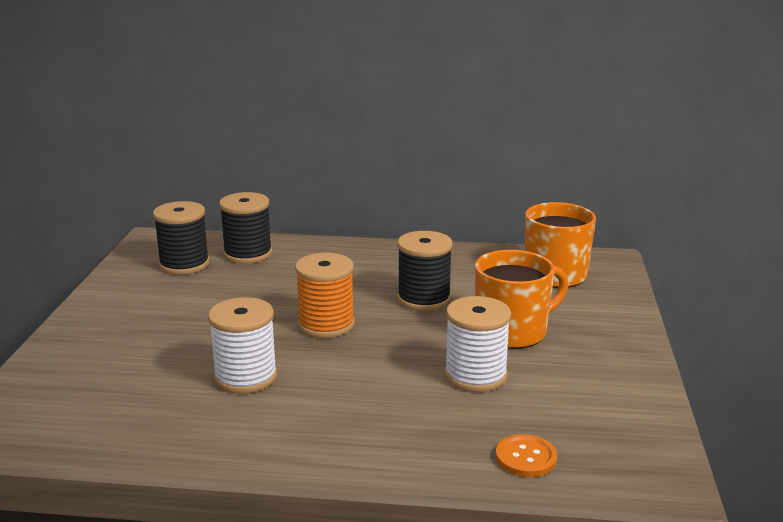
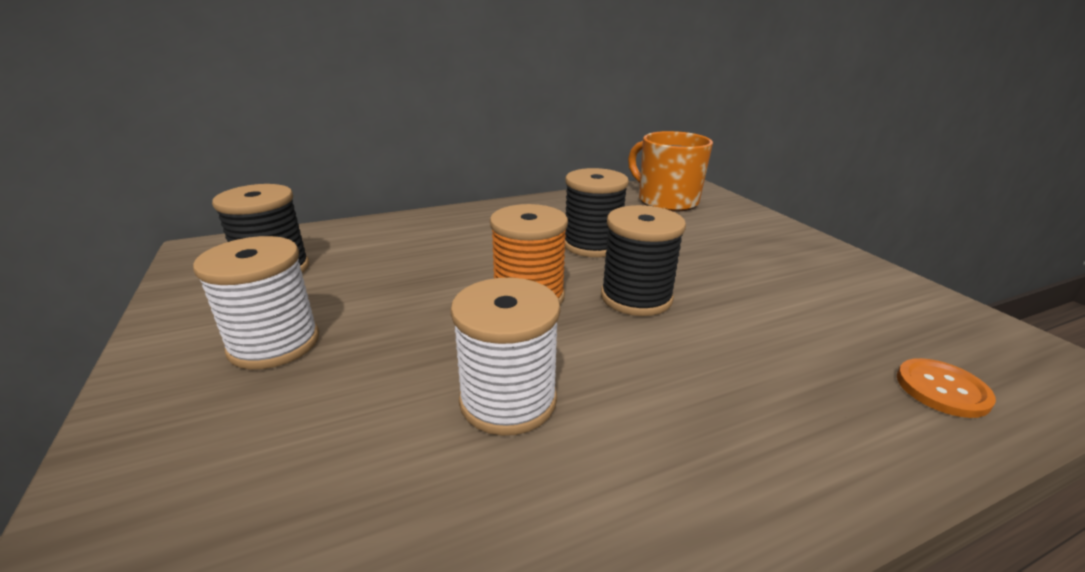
camera: 30 degrees left, 5 degrees up
(248, 254) = (350, 241): black spool -> black spool (636, 297)
(475, 375) = (749, 308): white spool -> white spool (274, 344)
(513, 332) = (711, 255): orange mug -> none

